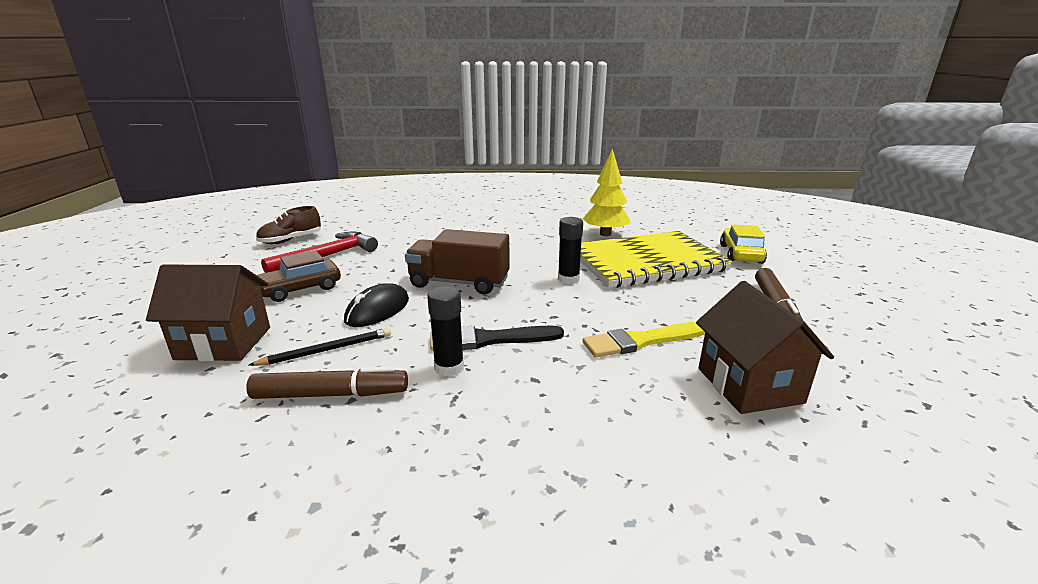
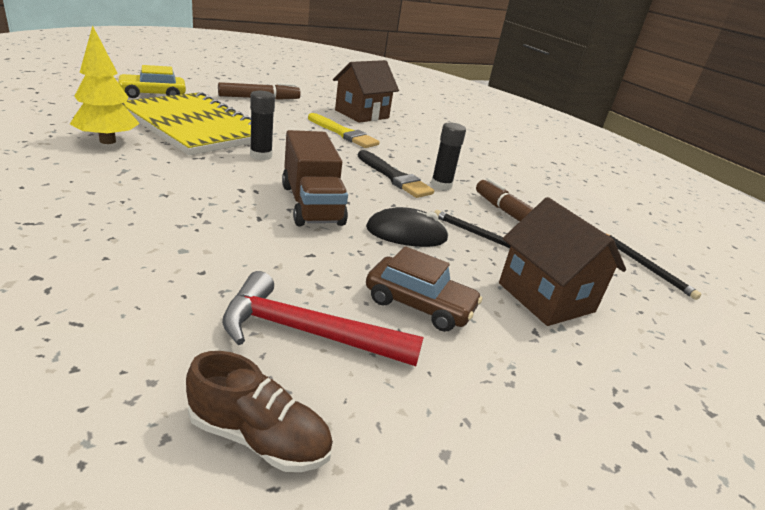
camera: 125 degrees left, 5 degrees up
(121, 458) = (645, 266): none -> black pencil

